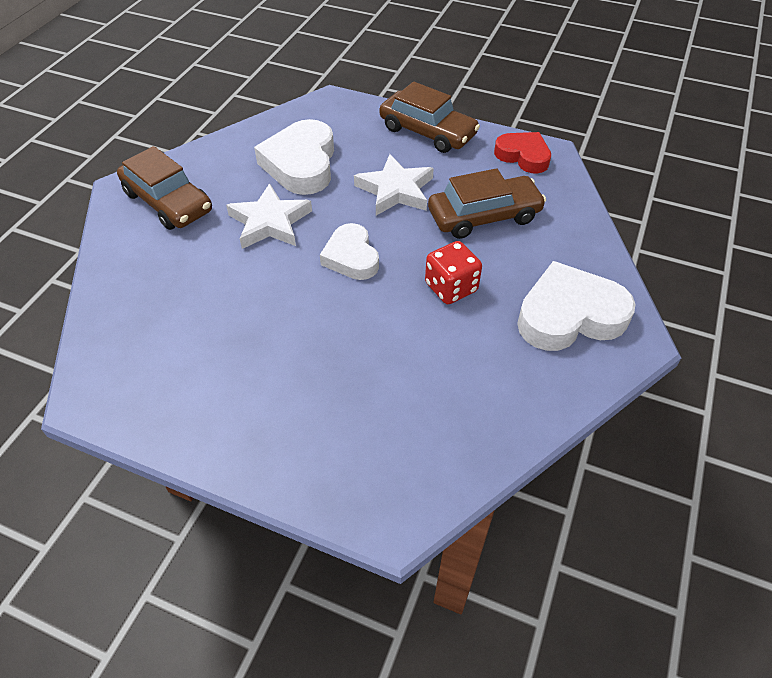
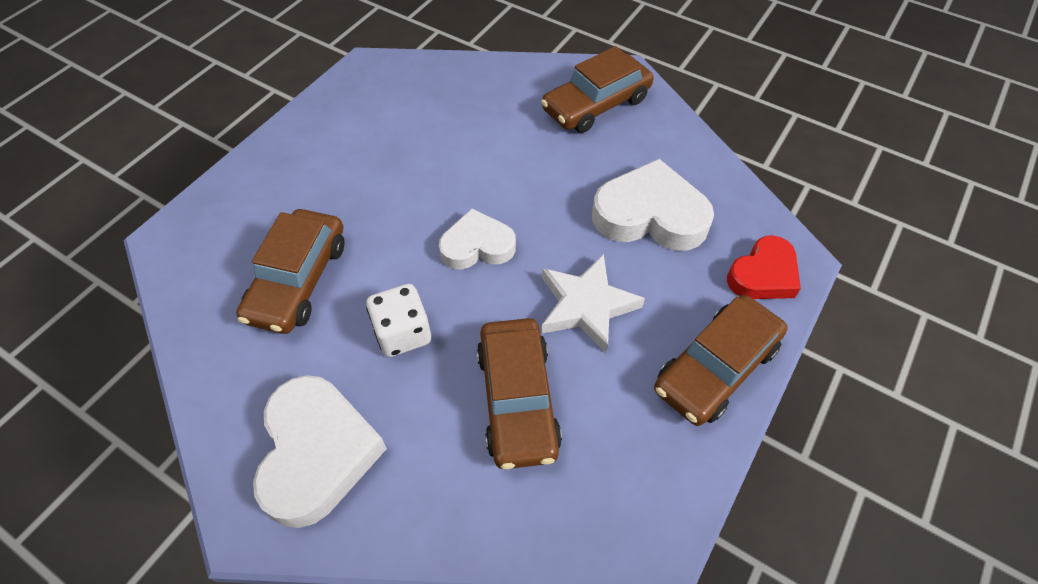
camera: 100 degrees right, 5 degrees up
(270, 222) = (549, 181): white star -> none
(418, 375) = (298, 280): none -> brown car
(451, 287) = (403, 333): red dice -> white dice
(523, 156) = (646, 493): red heart -> red heart (763, 275)

